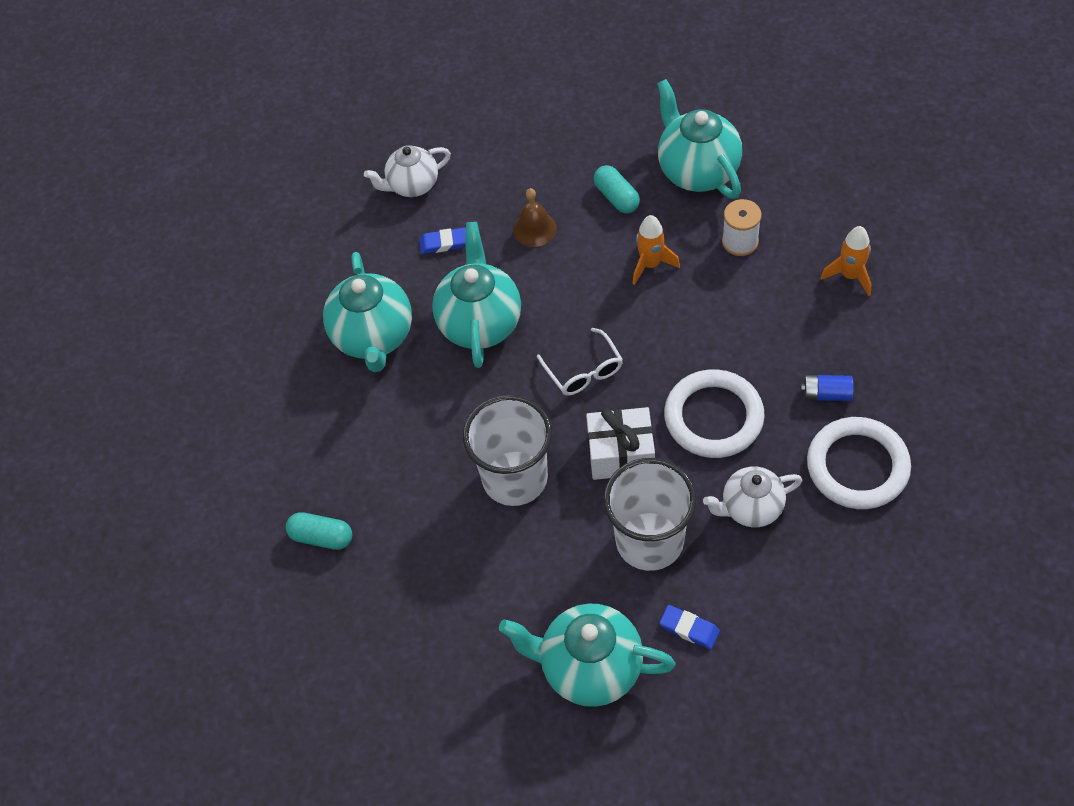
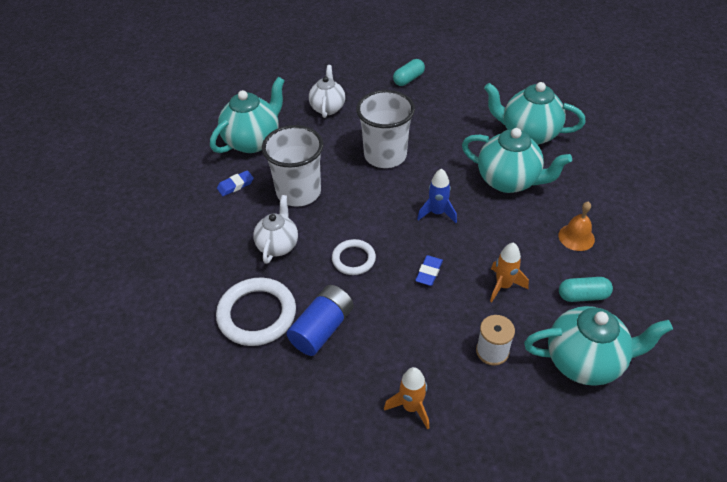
camera: 115 degrees right, 10 degrees down
(412, 185) = (653, 191): white teapot -> white teapot (327, 108)
(443, 243) = (589, 188): blue eraser -> blue eraser (429, 272)
(534, 229) = (576, 237): brown bell -> orange bell
(583, 370) = (437, 213): white glasses -> blue rocket
(621, 454) = (364, 204): white gift -> none
(713, 417) = (353, 259): white ring -> white ring, size x0.59
(826, 394) = (322, 329): blue battery -> blue battery, size x1.71

